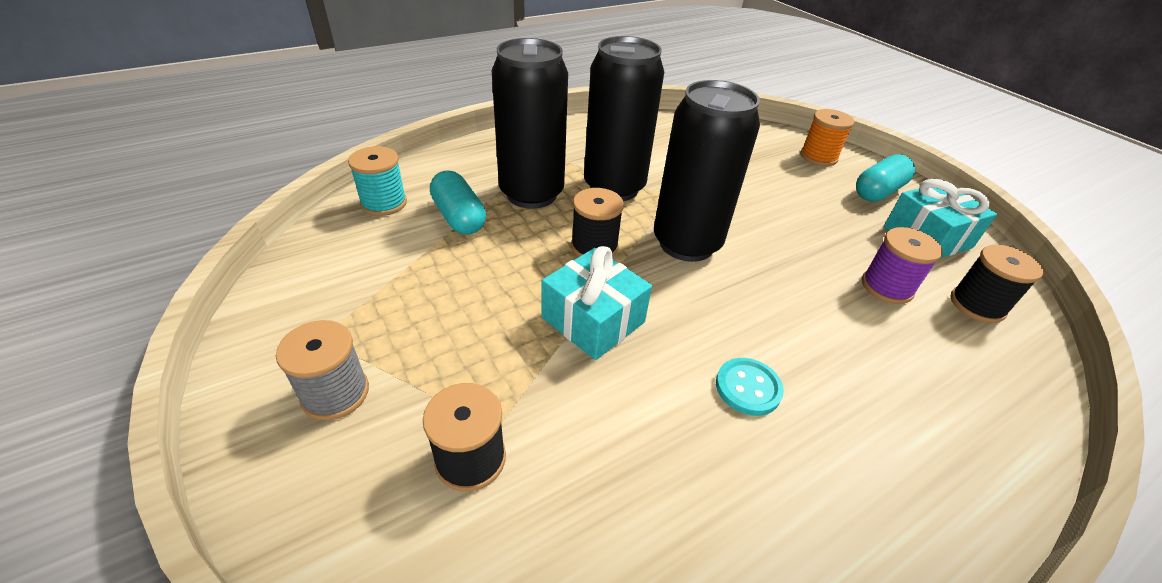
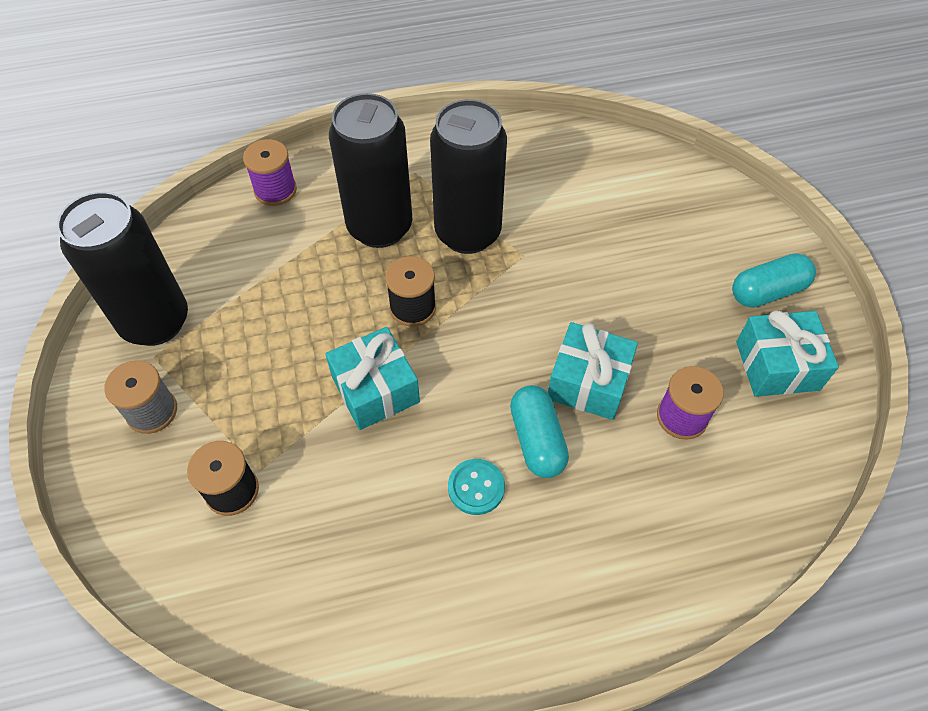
camera: 20 degrees right, 15 degrees up
(384, 203) = (237, 215): turquoise spool -> none
(417, 181) = (275, 190): none -> purple spool
(459, 217) = (300, 246): turquoise capsule -> turquoise capsule (537, 440)
(686, 243) = (505, 321): black can -> black can (155, 322)
(790, 276) = (588, 382): none -> turquoise gift
(818, 157) = (730, 226): orange spool -> none
(977, 305) = (764, 459): black spool -> none

